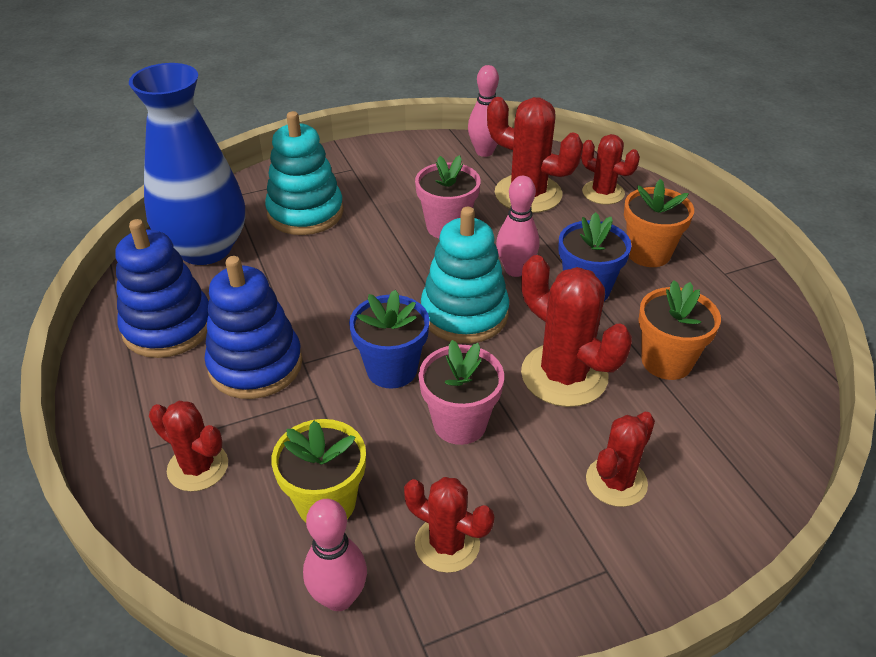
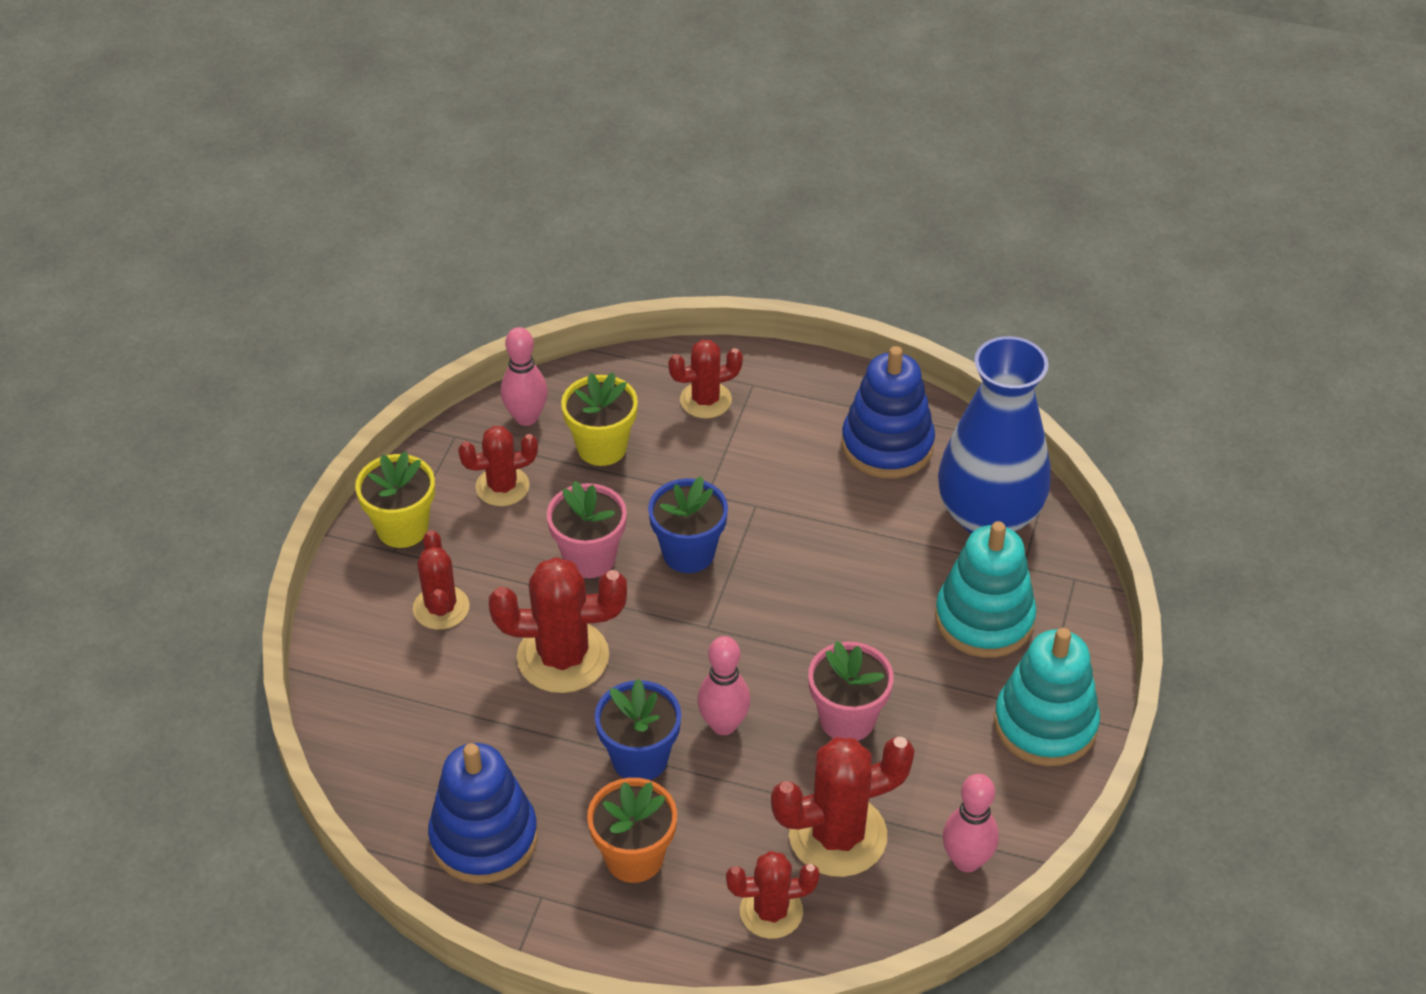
camera: 130 degrees right, 5 degrees up
(255, 365) = (782, 476): blue stacking toy -> blue stacking toy (484, 838)
(464, 314) = (704, 643): turquoise stacking toy -> turquoise stacking toy (1045, 724)
(577, 585) = (402, 528): none -> yellow flower pot
(666, 361) = (499, 739): orange flower pot -> none

